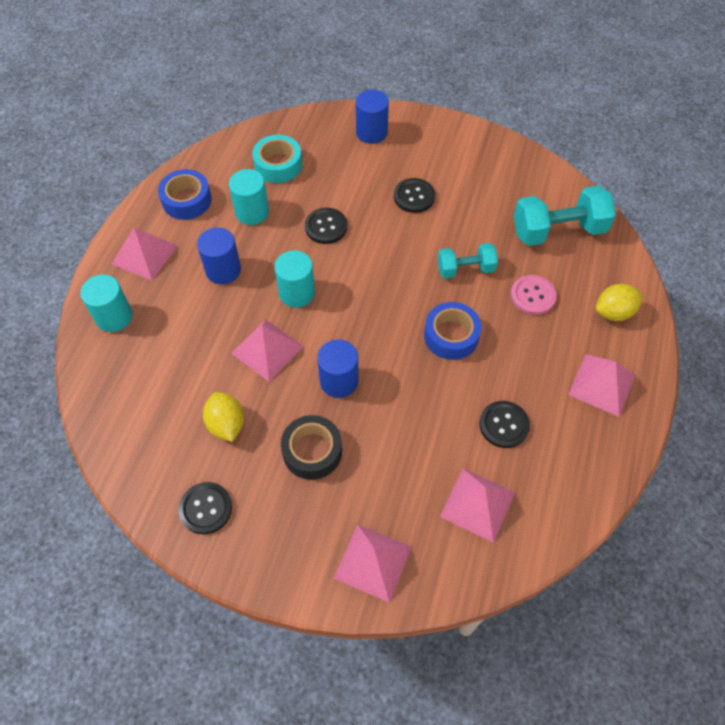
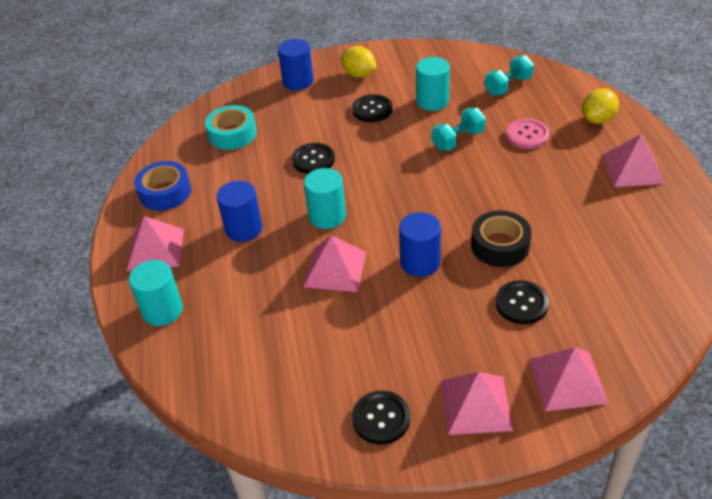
camera: 25 degrees left, 15 degrees down
(226, 424) = (345, 343): yellow lemon -> yellow lemon (359, 75)
(252, 212) = (236, 176): turquoise cylinder -> turquoise cylinder (432, 101)
(312, 451) = (441, 325): black tape -> black tape (500, 246)
(451, 336) = (487, 189): blue tape -> none
(477, 504) = (614, 294): pink pyramid -> pink pyramid (476, 404)
(504, 425) = (584, 230): black button -> black button (521, 303)
(558, 231) = (508, 86): turquoise dumbbell -> turquoise dumbbell, size x0.60

